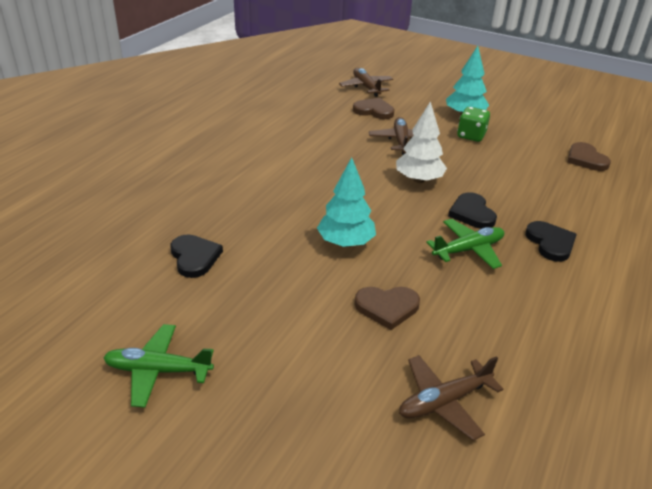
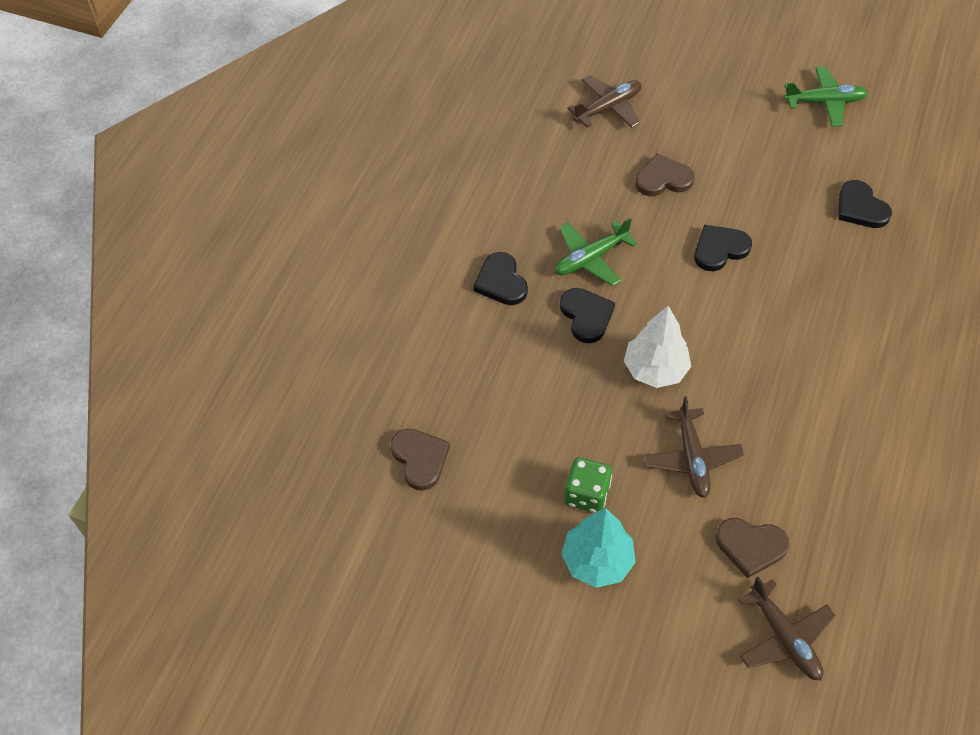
camera: 175 degrees right, 20 degrees up
(346, 242) = (719, 249): turquoise tree -> black heart

